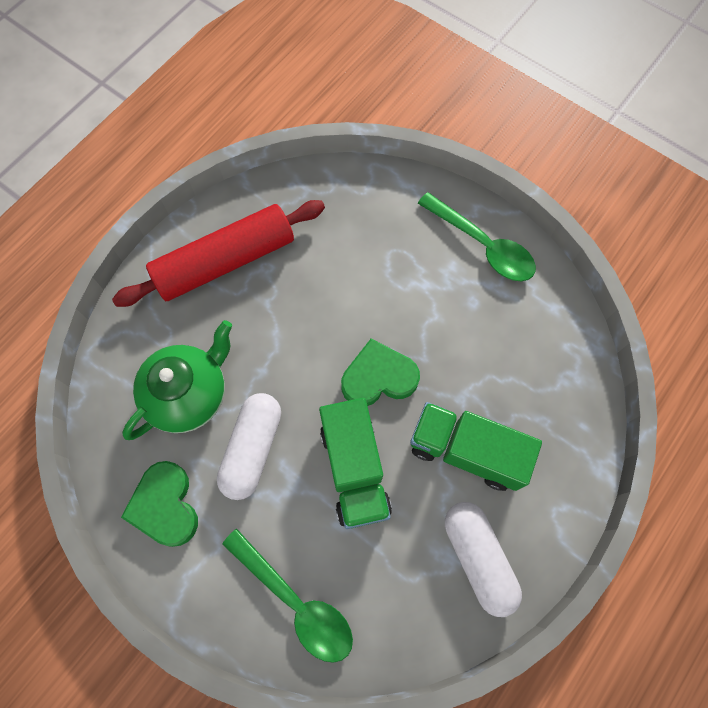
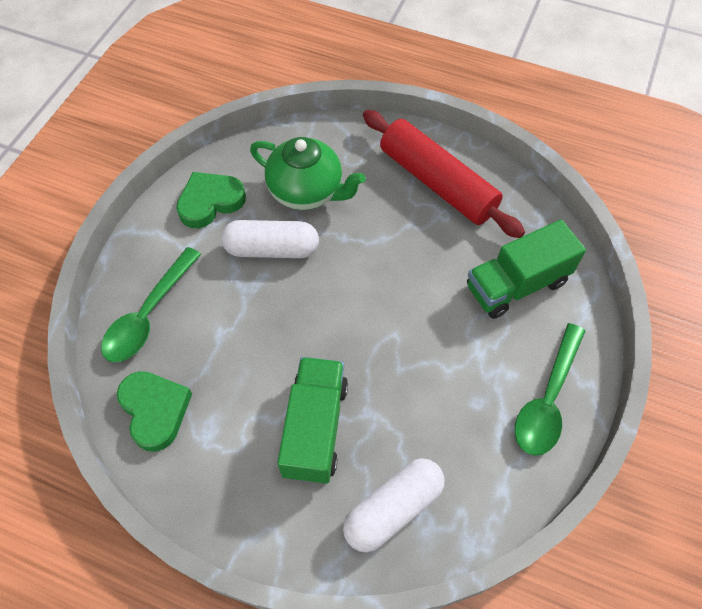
camera: 75 degrees right, 10 degrees down
(354, 469) = (273, 332): green truck -> green truck (516, 284)
(378, 377) = (367, 332): green heart -> green heart (155, 410)
(478, 558) = (212, 460): white capsule -> white capsule (393, 509)

